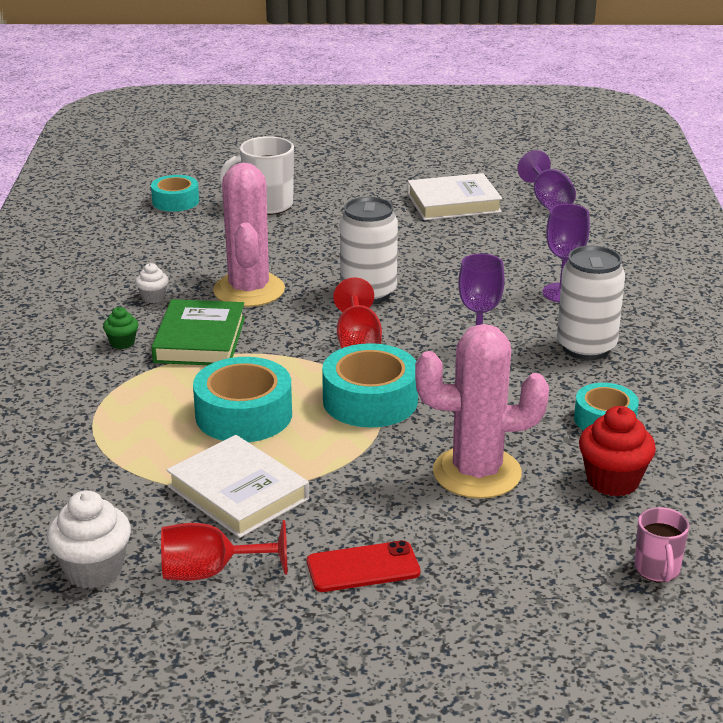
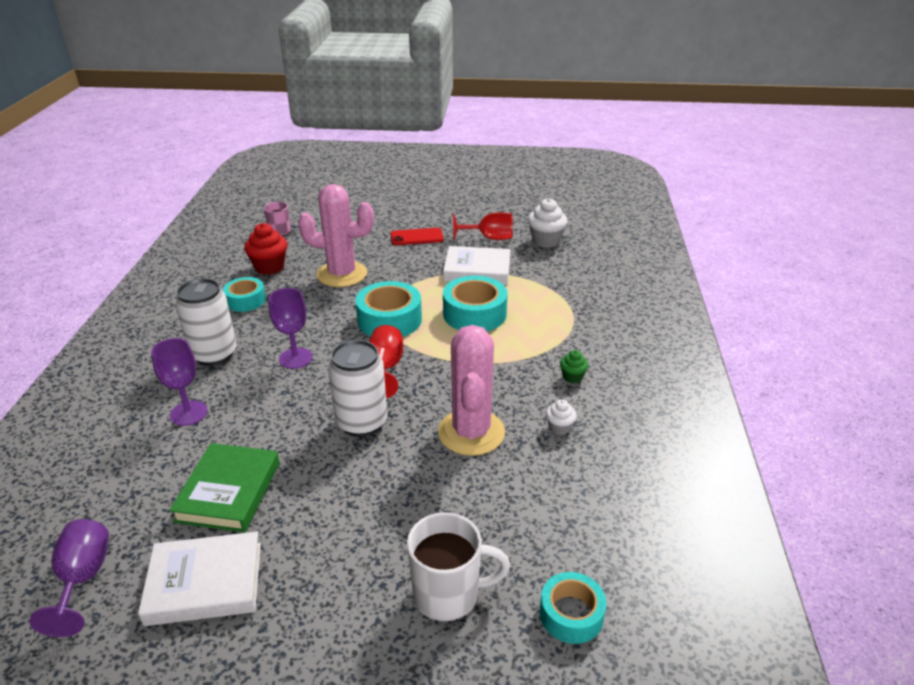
camera: 175 degrees left, 5 degrees up
(200, 340) = (510, 377): green book -> green book (228, 491)
(238, 493) = (477, 270): white book -> white book turned 45 degrees counterclockwise

